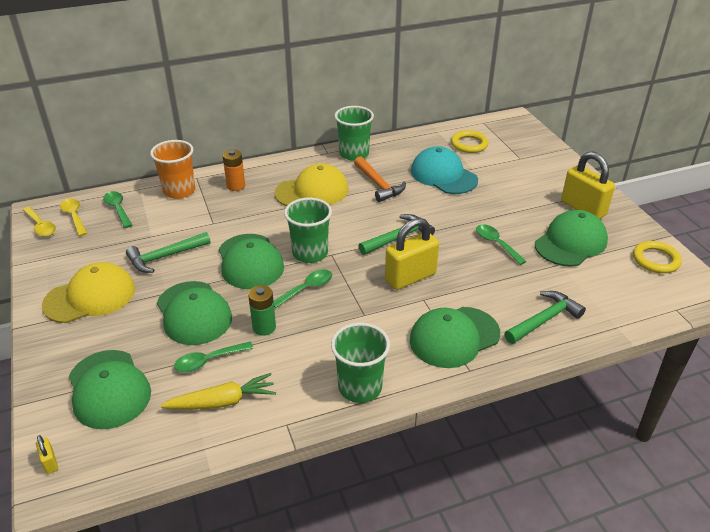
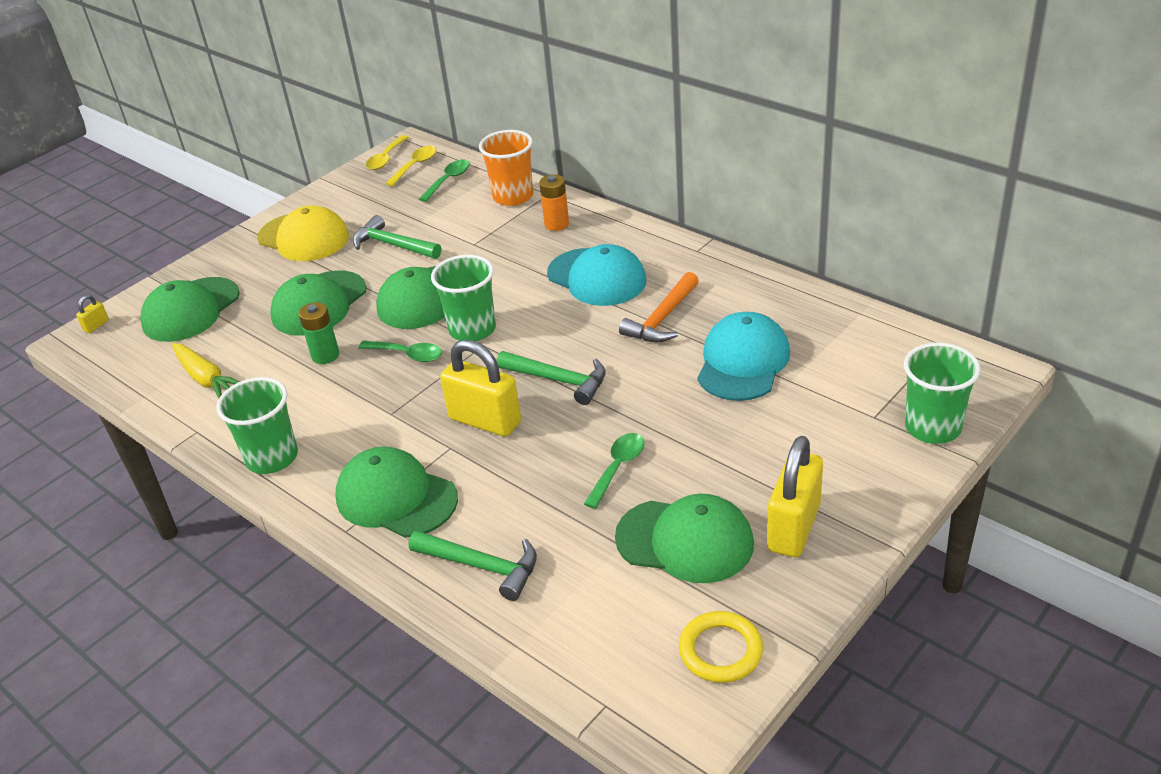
camera: 65 degrees right, 0 degrees up
(208, 361) = (256, 345): green spoon -> none
(312, 191) = (597, 277): yellow cap -> turquoise cap
(354, 154) = (716, 270): green cup -> green cup (932, 427)
(469, 144) = (856, 354): yellow ring -> none

